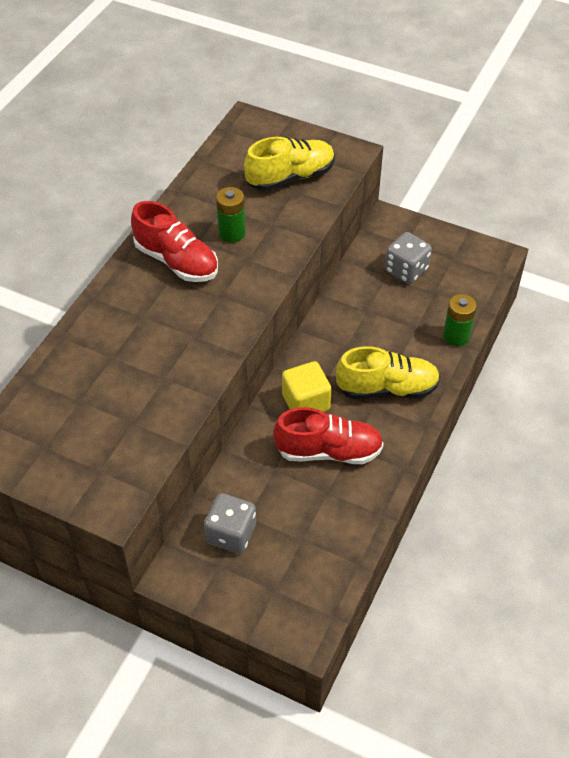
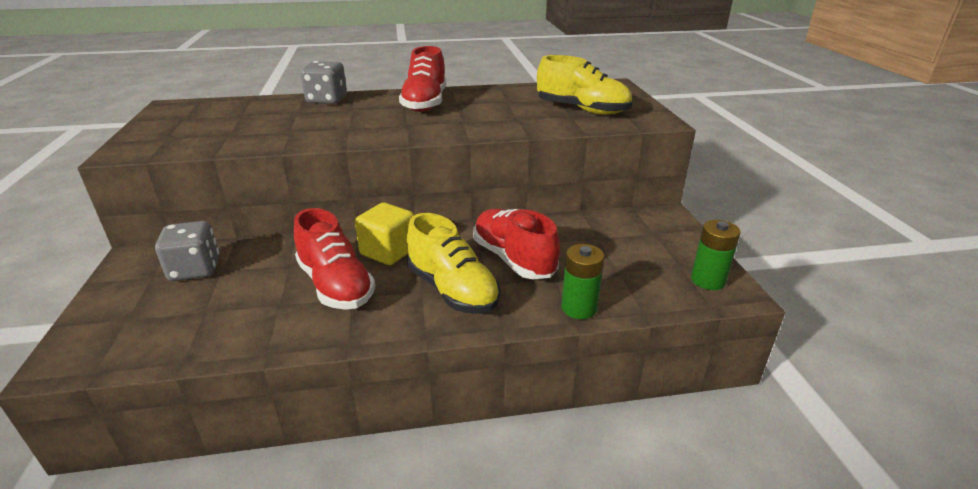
camera: 55 degrees right, 20 degrees down
(232, 233) = (483, 110): green battery -> green battery (708, 280)
(376, 336) = (513, 259): none -> red shoe
(406, 270) = (621, 245): grey dice -> grey dice (327, 100)

